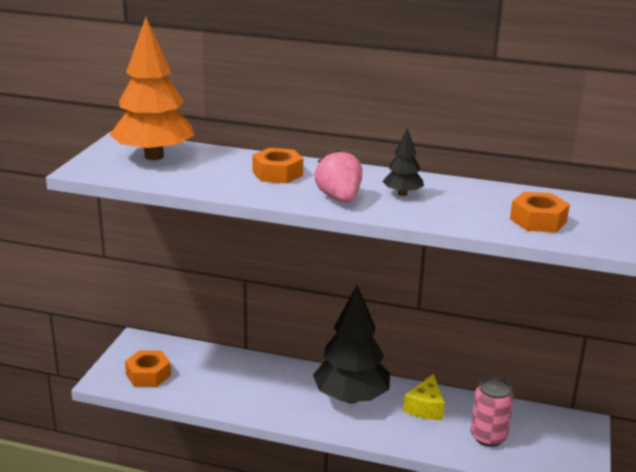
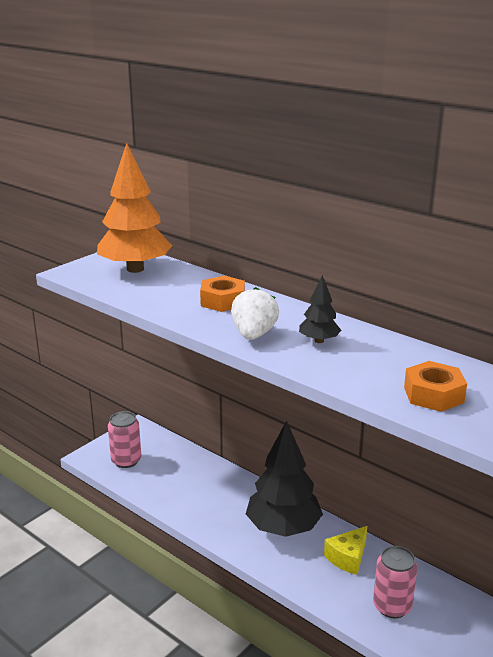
camera: 25 degrees right, 0 degrees up
(148, 375) = (126, 460): orange nut -> pink can
(339, 198) = (254, 335): pink strawberry -> white strawberry

